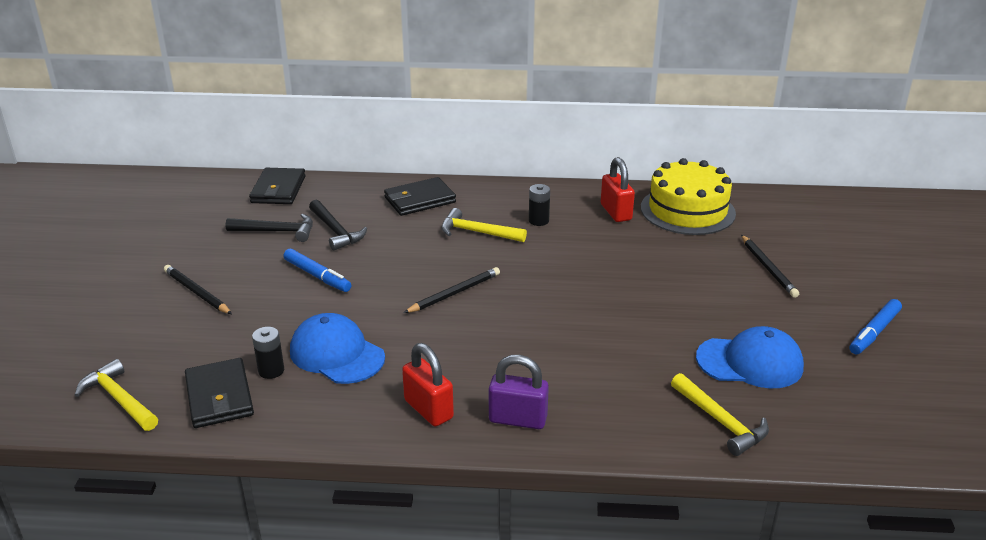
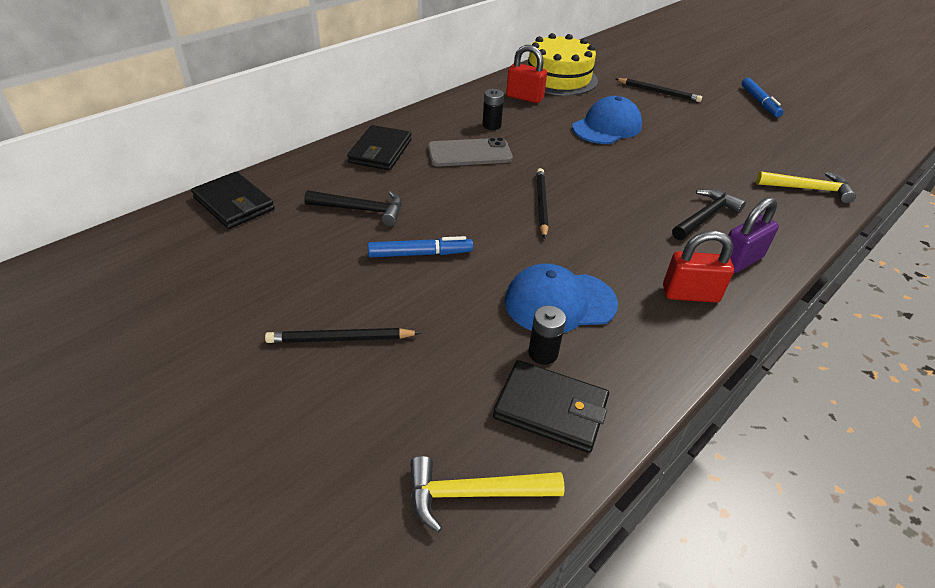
camera: 50 degrees left, 10 degrees up
(276, 231) = (307, 239): black hammer -> black hammer (705, 217)
(477, 232) = (469, 153): yellow hammer -> grey phone
(750, 362) = (753, 148): blue cap -> blue cap (607, 127)

